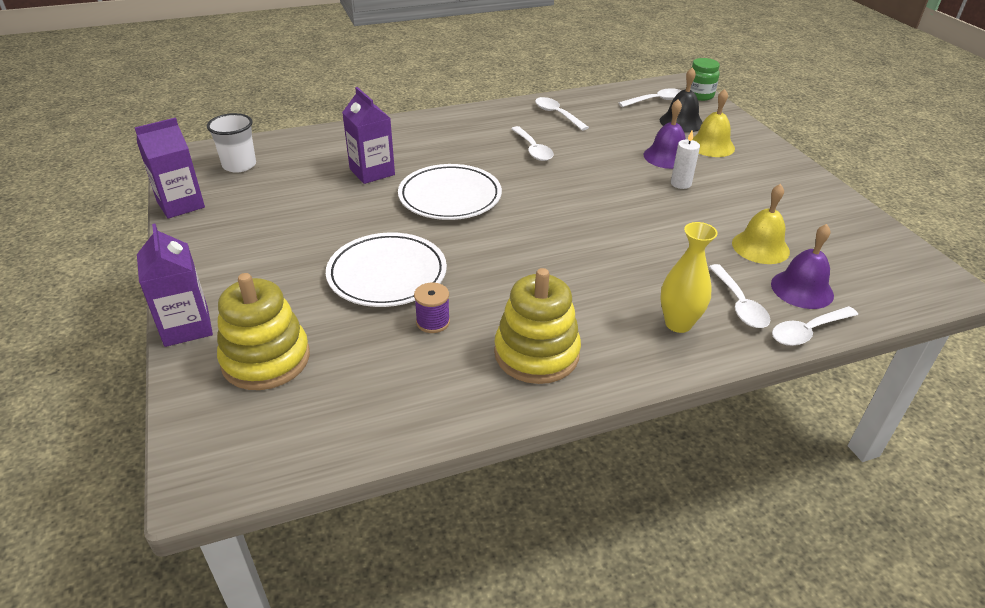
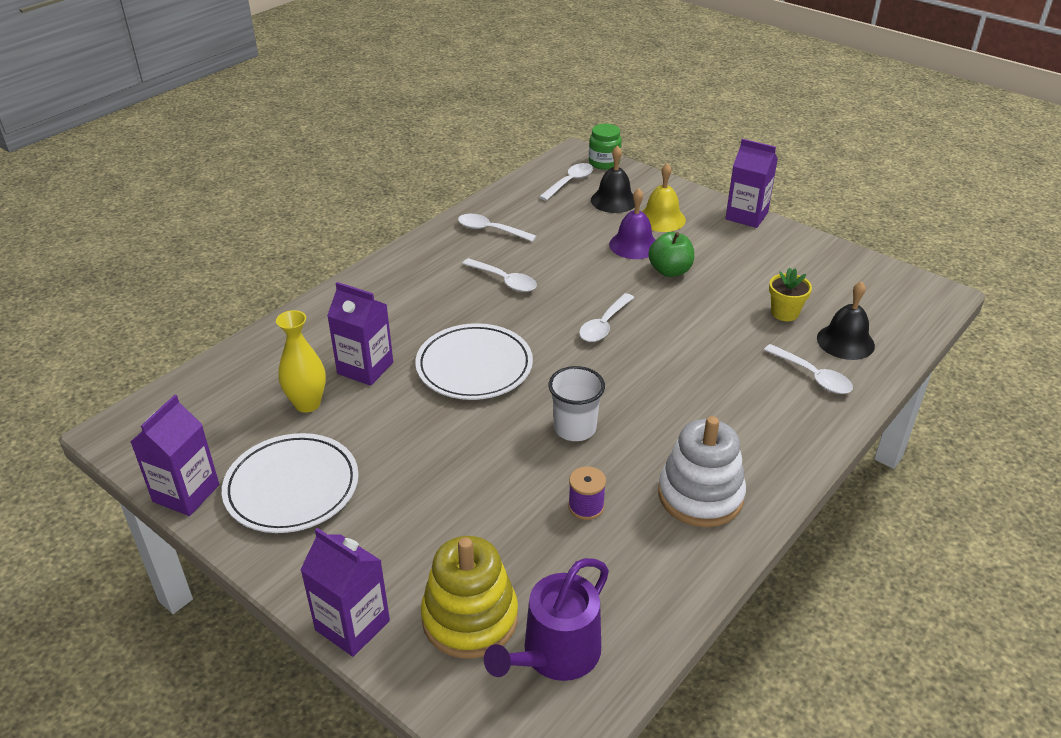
camera: 30 degrees left, 0 degrees up
(239, 165) = (203, 417): white cup -> white cup (575, 428)
(298, 414) = (555, 654): none -> purple watering can
(387, 274) = (496, 477): white plate -> white plate (292, 487)
(536, 353) = (700, 495): yellow stacking toy -> white stacking toy
(678, 323) = (783, 415): yellow vase -> yellow vase (307, 404)
(680, 183) = (670, 271): white candle -> green apple
(760, 247) = (784, 313): yellow bell -> yellow flower pot
(796, 165) = (746, 216): none -> purple carton
(802, 289) = (845, 341): purple bell -> black bell
(807, 332) = (879, 380): white spoon -> white spoon (604, 325)

